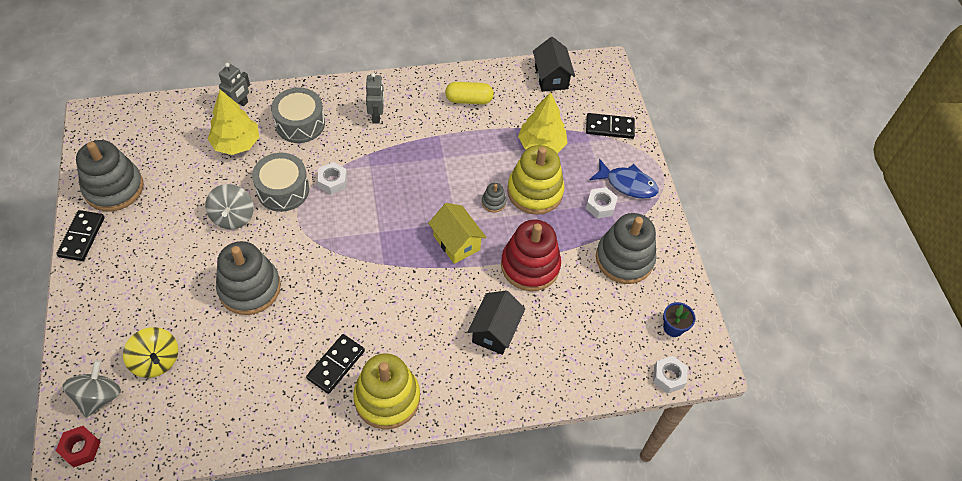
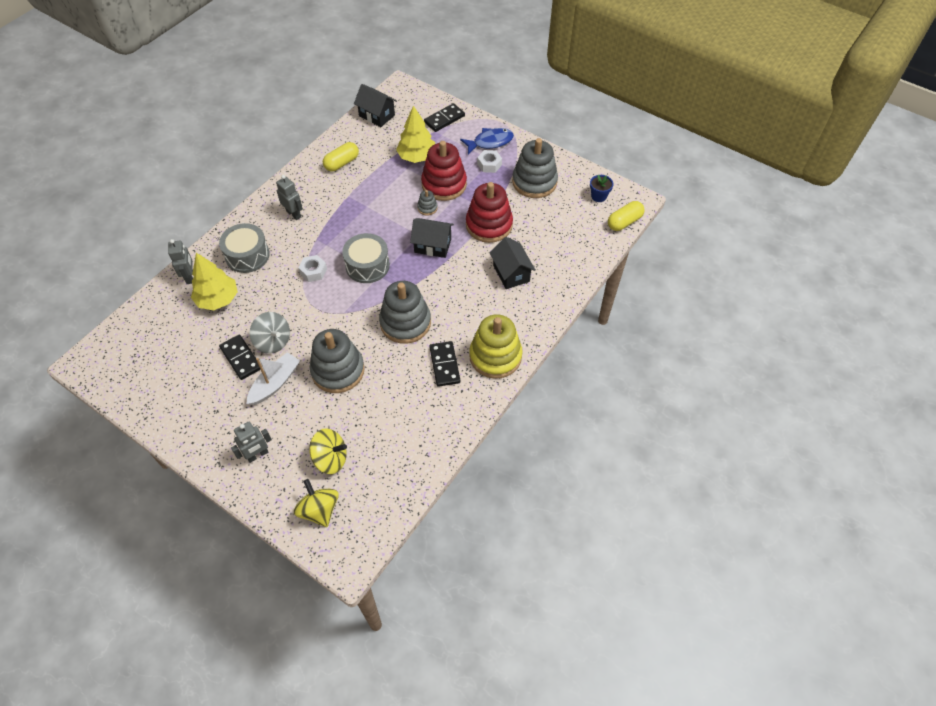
camera: 40 degrees left, 0 degrees up
(80, 448) = (346, 546): red nut -> none
(82, 237) = (179, 437): black domino -> black domino (241, 358)
(98, 397) = (319, 510): grey spinning top -> yellow spinning top
(113, 304) = (257, 455): none -> grey robot
(114, 188) = (163, 392): grey stacking toy -> grey stacking toy (405, 322)
(193, 255) = (275, 383): none -> white boat
(283, 190) = (286, 301): grey drum -> grey drum (367, 265)
(456, 242) = (432, 245): yellow house -> black house
(535, 192) = (444, 184): yellow stacking toy -> red stacking toy
(668, 377) = (624, 222): white nut -> yellow capsule

